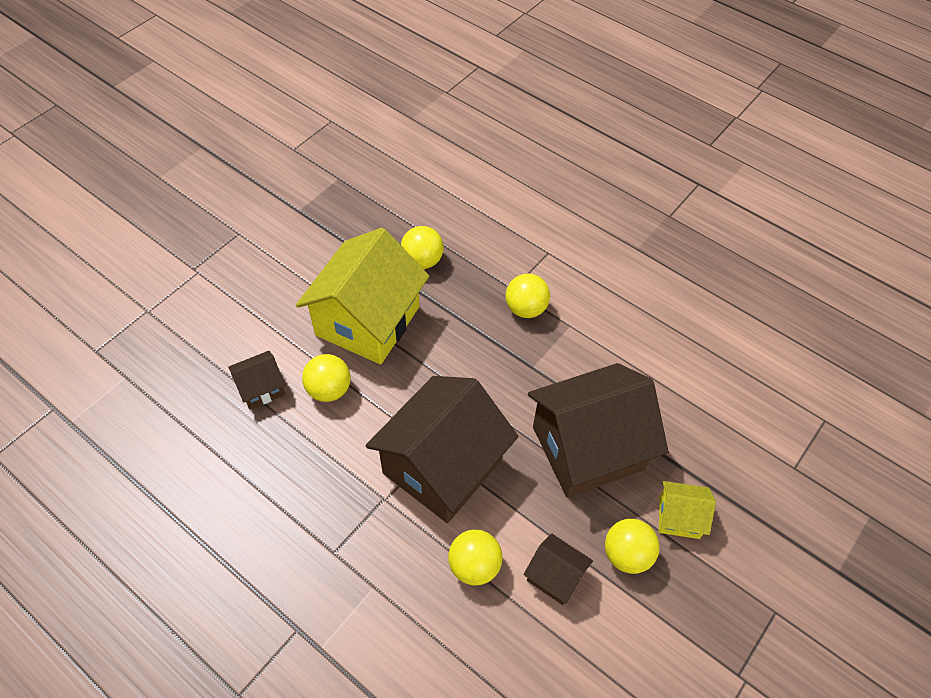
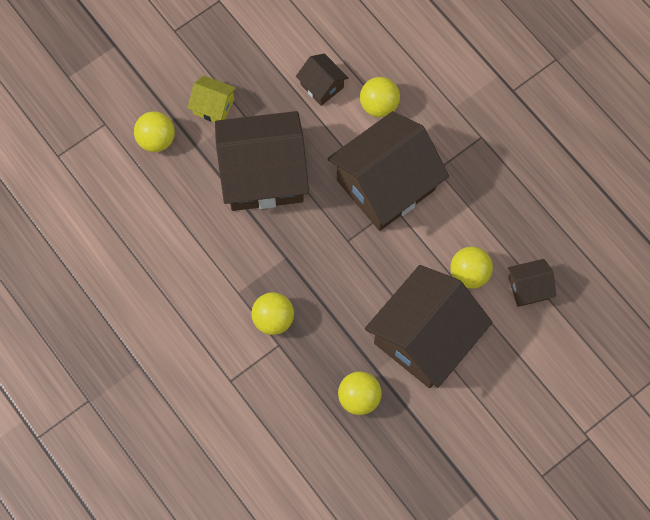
camera: 165 degrees left, 15 degrees up
(367, 321) = (425, 338): yellow house -> brown house
(627, 555) = (264, 89): yellow ball -> yellow ball (156, 140)

